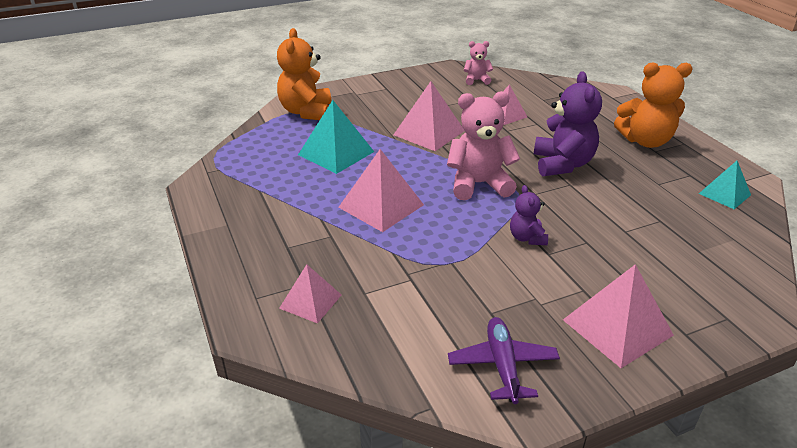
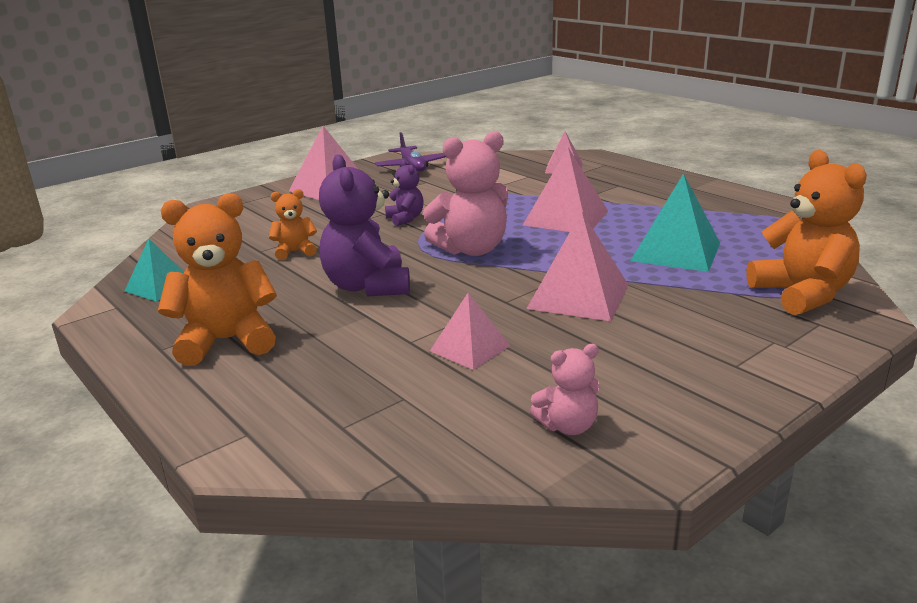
camera: 165 degrees right, 10 degrees down
(627, 212) = (295, 252): none -> orange teddy bear

